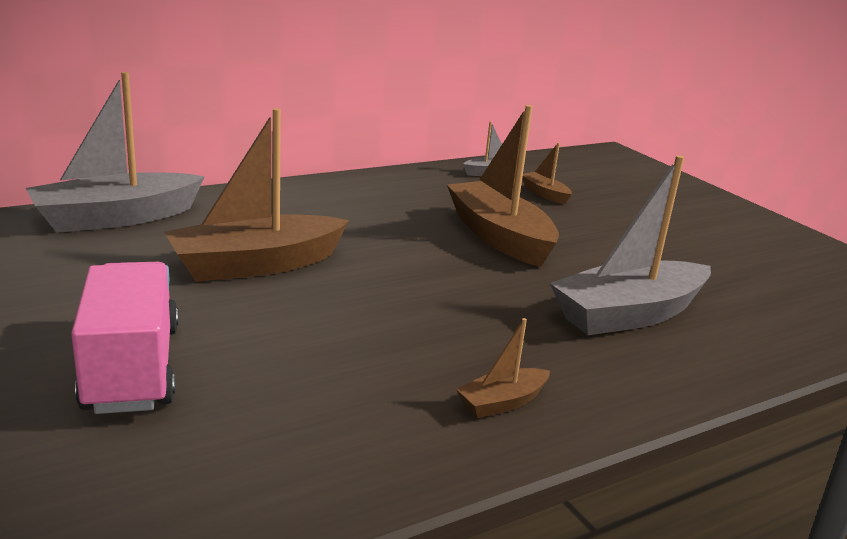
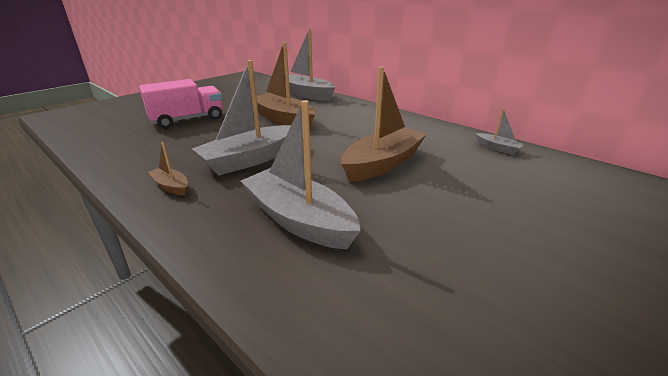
camera: 75 degrees right, 5 degrees up
(430, 321) = (250, 159): none -> grey boat
(545, 194) = (489, 171): brown boat -> none

